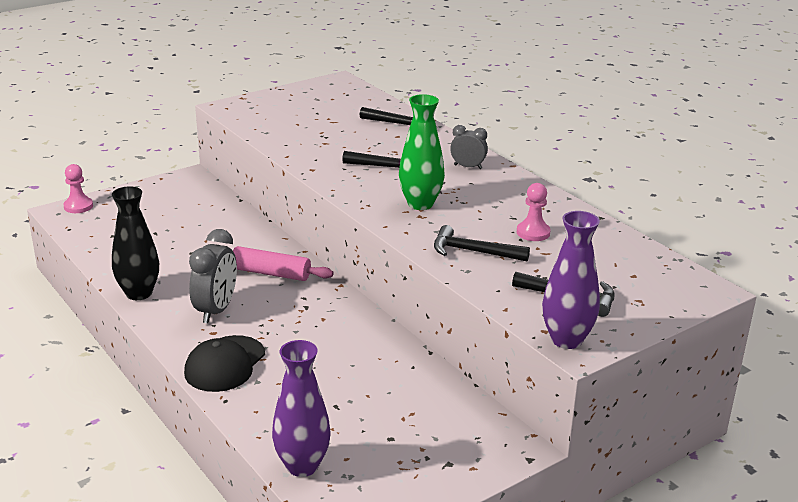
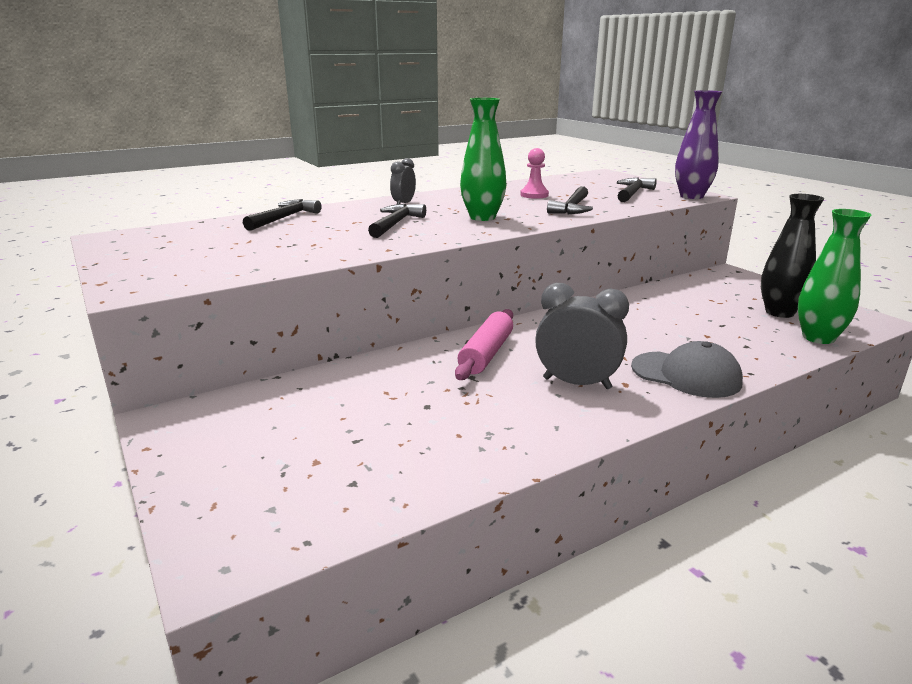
camera: 85 degrees left, 5 degrees down
(78, 206) = (208, 540): pink pawn -> none
(139, 293) = (544, 441): black vase -> black vase (779, 312)
(225, 364) = (686, 375): black cap -> grey cap
(302, 466) = (818, 338): purple vase -> green vase

